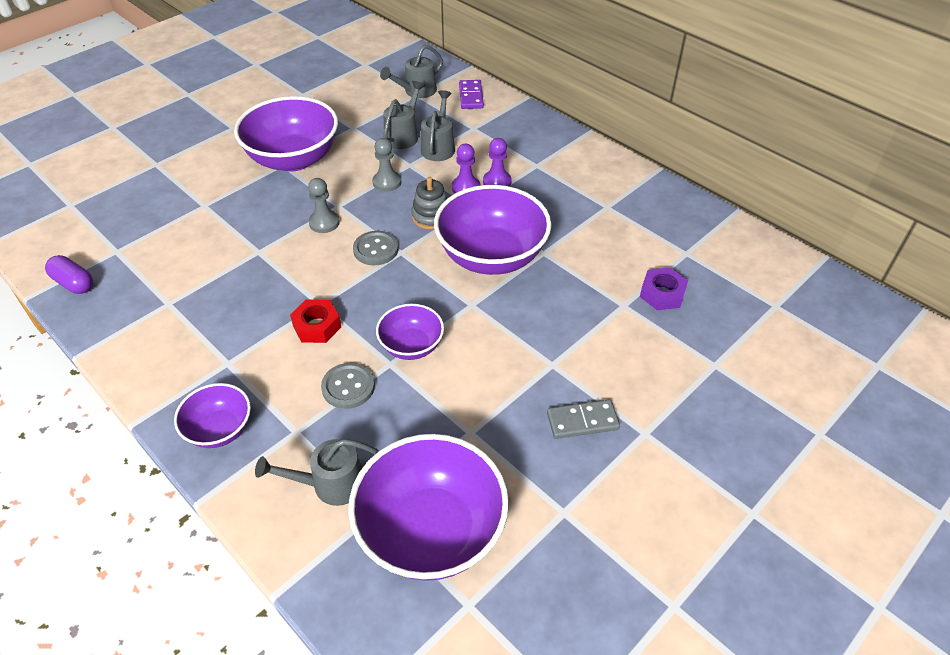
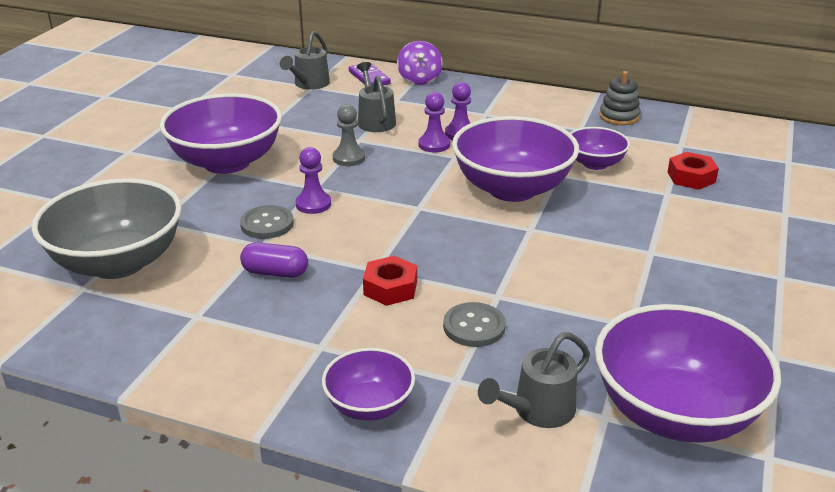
camera: 25 degrees left, 15 degrees down
(74, 283) = (54, 331): purple capsule -> purple capsule (275, 273)
(153, 235) = (118, 262): none -> grey bowl
(324, 223) = (313, 204): grey pawn -> purple pawn
(376, 249) = (390, 212): grey button -> grey button (267, 224)
(404, 135) = (330, 119): grey watering can -> none
(411, 346) = (505, 276): purple bowl -> purple bowl (595, 163)
(431, 217) = (422, 173): grey stacking toy -> grey stacking toy (619, 117)
(512, 109) = (419, 79): none -> purple spinning top
(582, 421) = (720, 285): grey domino -> none
(662, 294) = (691, 177): purple nut -> red nut

